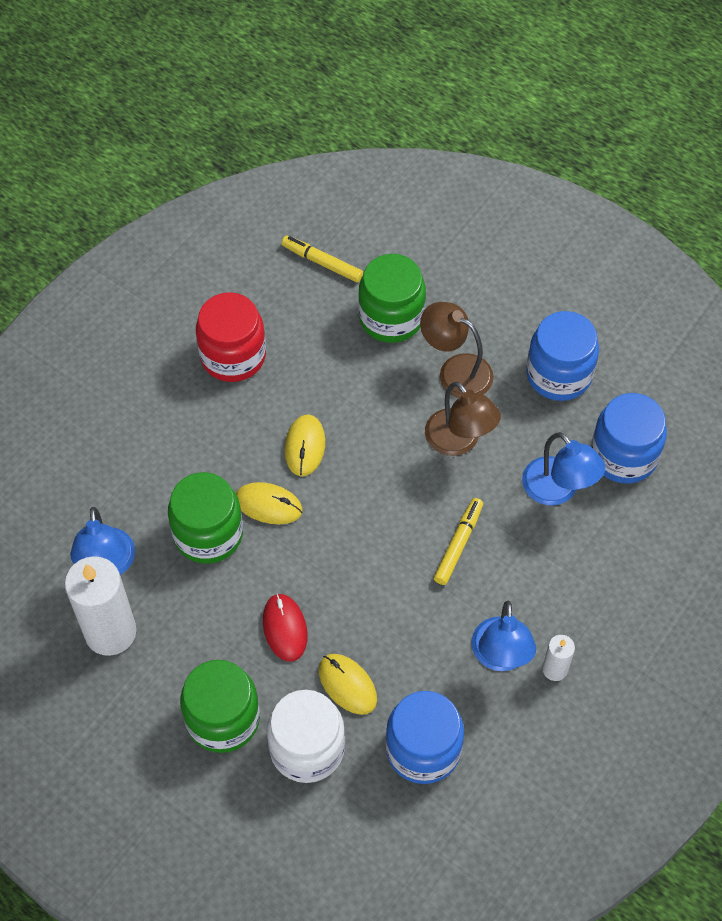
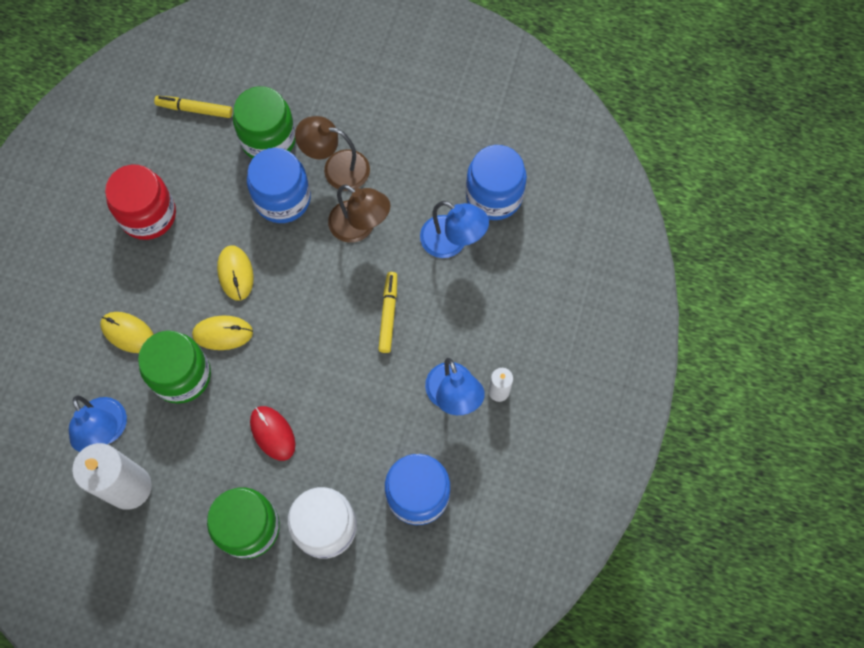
camera: 20 degrees left, 10 degrees up
(347, 685) = (339, 462): yellow mouse -> yellow mouse (128, 333)
(559, 374) = (420, 144): blue jar -> blue jar (282, 198)

